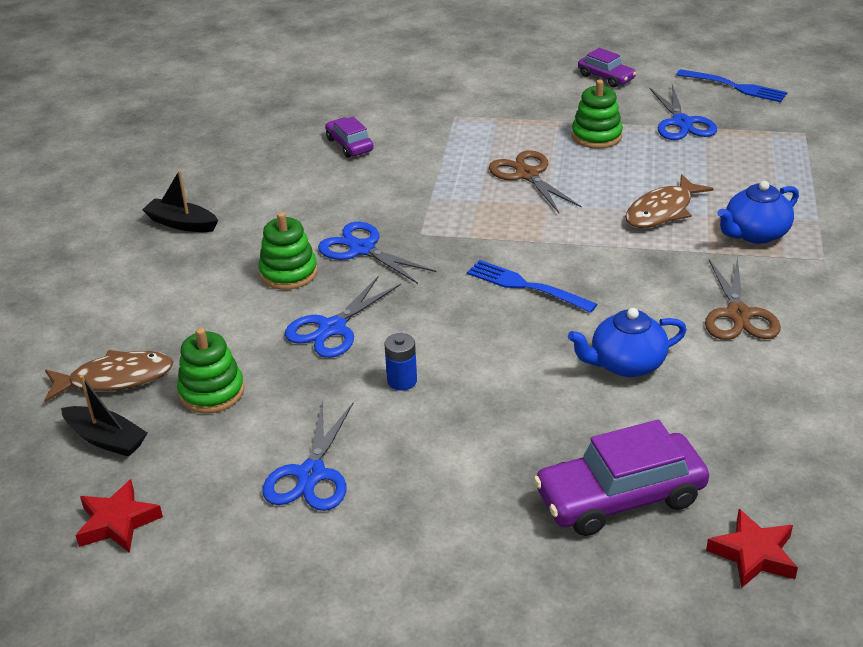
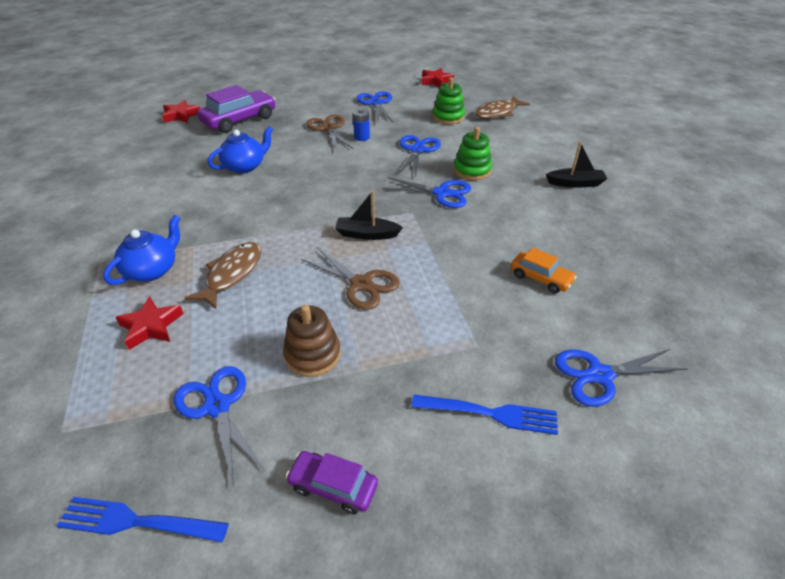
camera: 155 degrees right, 5 degrees up
(106, 439) = (472, 97): black boat -> black boat (366, 234)
(349, 145) = (540, 278): purple car -> orange car
(380, 85) = (599, 375): none -> blue scissors
(526, 286) = (319, 194): blue fork -> blue fork (490, 413)
(596, 136) = (313, 355): green stacking toy -> brown stacking toy
(738, 315) = (175, 205): brown scissors -> brown scissors (328, 128)
(746, 182) = (151, 326): none -> red star

